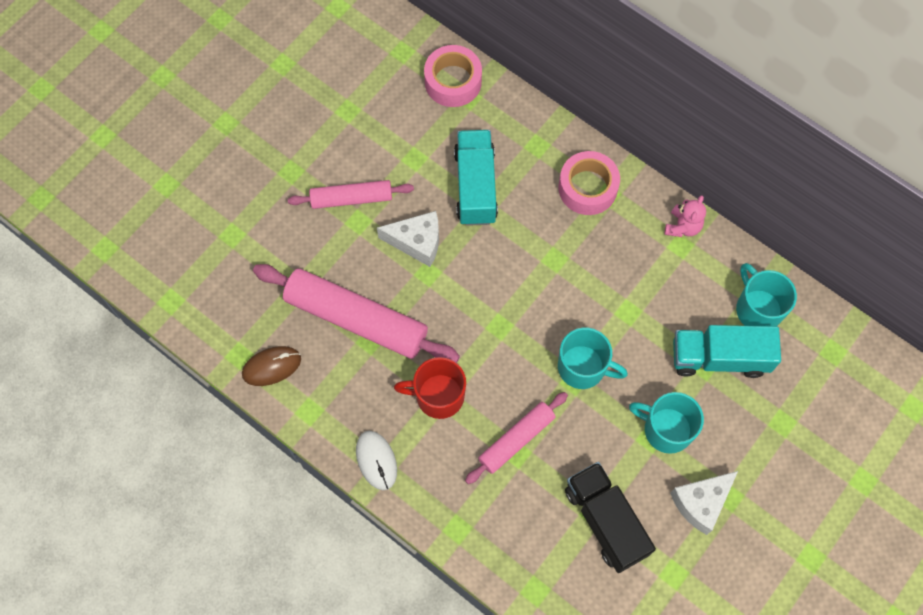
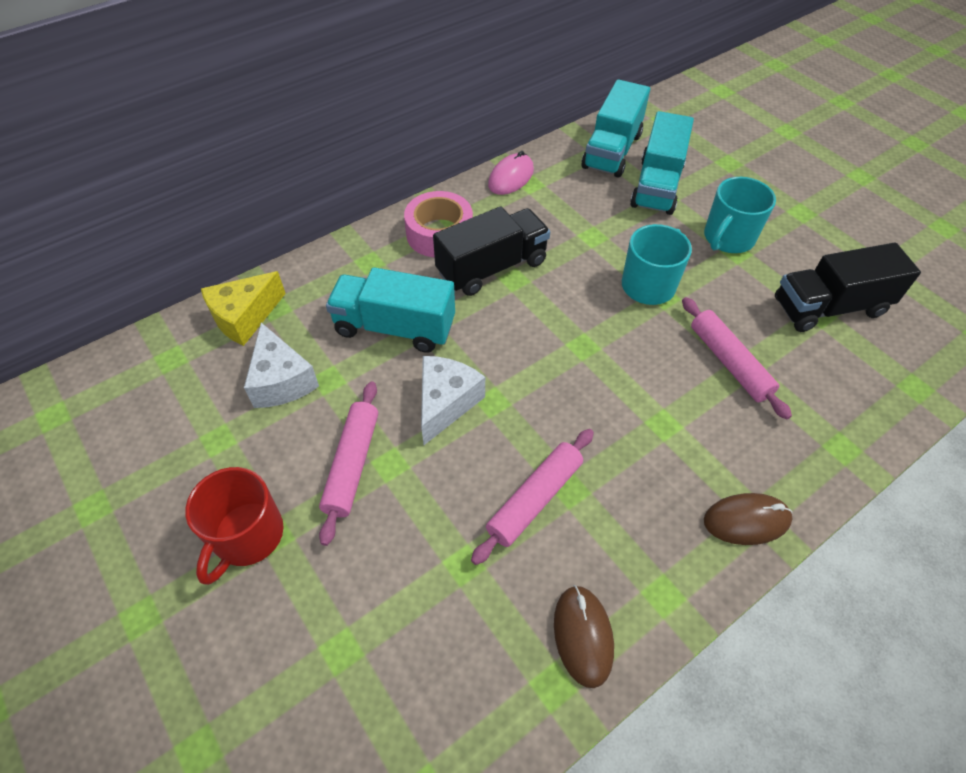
camera: 75 degrees left, 15 degrees down
(356, 319) = (535, 499): pink rolling pin -> pink rolling pin, size x0.58
(376, 460) = (746, 520): white mouse -> brown mouse
(438, 396) = (663, 428): red mug -> red mug (247, 536)
(453, 81) = (244, 317): pink tape -> yellow cheese
(562, 239) = (492, 267): none -> black truck
(682, 226) = (511, 177): pink teddy bear -> pink mouse
(701, 502) = (808, 232): white cheese -> white cheese (281, 380)
(758, 309) = (612, 151): turquoise mug -> turquoise truck

